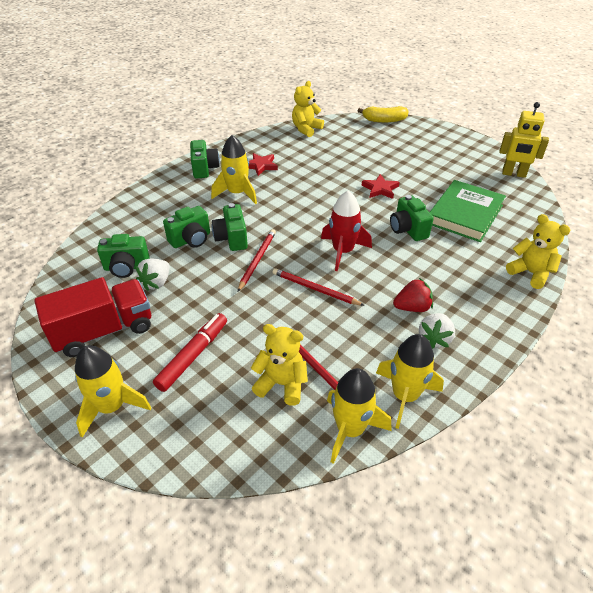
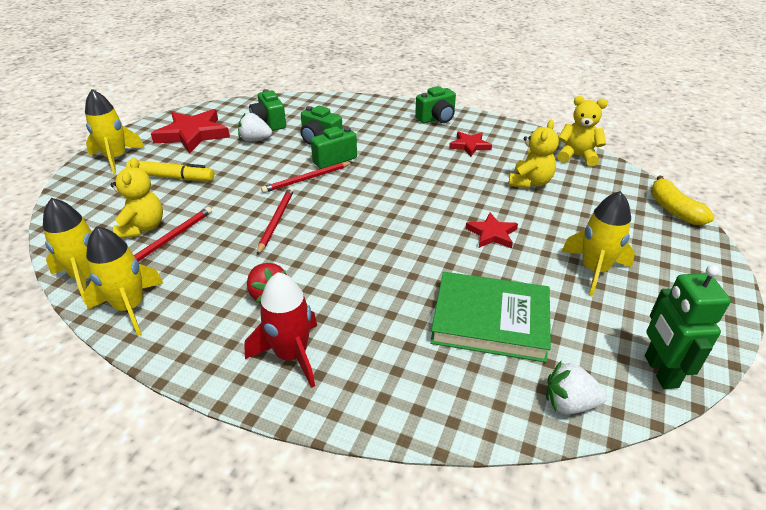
camera: 70 degrees right, 5 degrees down
(104, 331) = (193, 134): red truck -> red star
(193, 356) = (172, 177): red marker -> yellow marker
(237, 193) = (408, 144): yellow rocket -> yellow rocket (594, 270)
(257, 260) = (306, 179): red pencil -> red pencil turned 150 degrees clockwise
(343, 251) = (346, 227): red rocket -> red rocket (291, 355)
(408, 230) = (417, 270): green camera -> none
(434, 339) = (219, 319): white strawberry -> white strawberry (569, 403)
(513, 174) = (660, 371): yellow robot -> green robot
(530, 273) = (384, 409): yellow teddy bear -> yellow teddy bear (530, 182)

